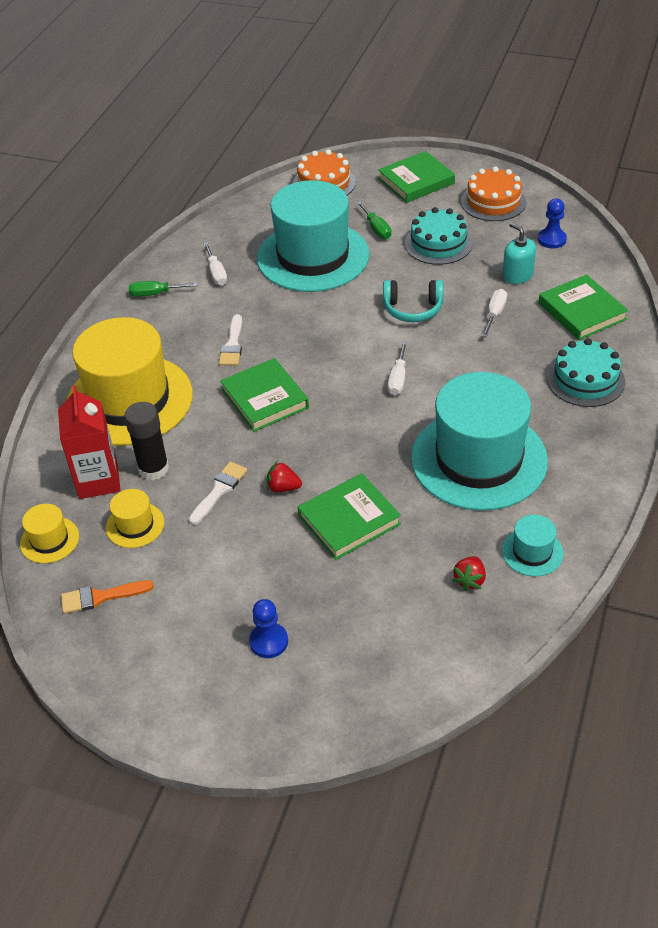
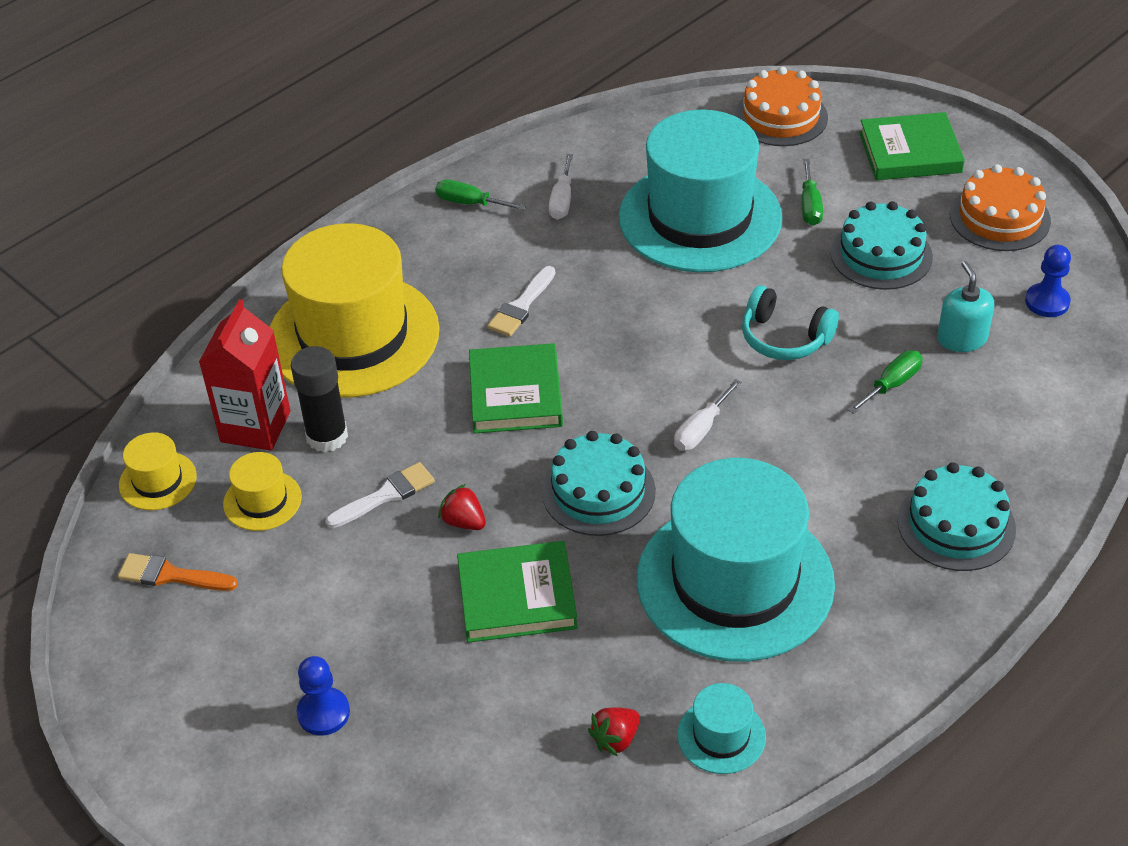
camera: 25 degrees right, 0 degrees up
(358, 438) = (598, 491): none -> turquoise cake
(494, 314) = (892, 384): white screwdriver -> green screwdriver
(581, 311) = (1018, 423): green book -> none

